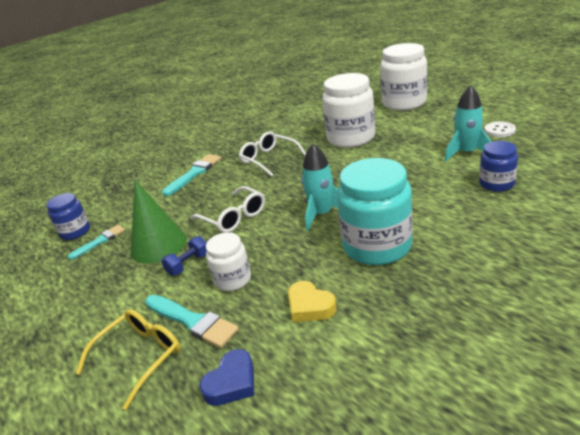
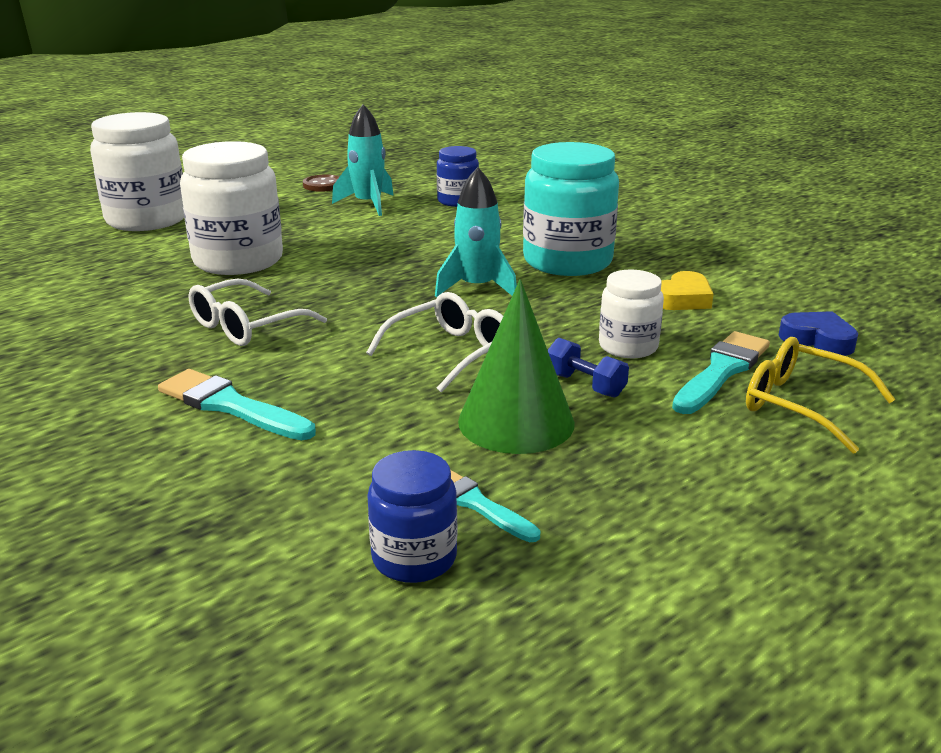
camera: 95 degrees left, 5 degrees down
(499, 130) = (323, 185): white button -> brown button

